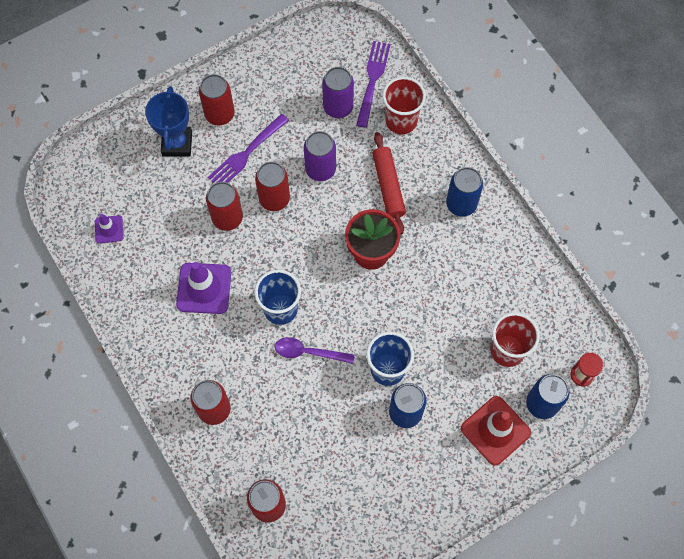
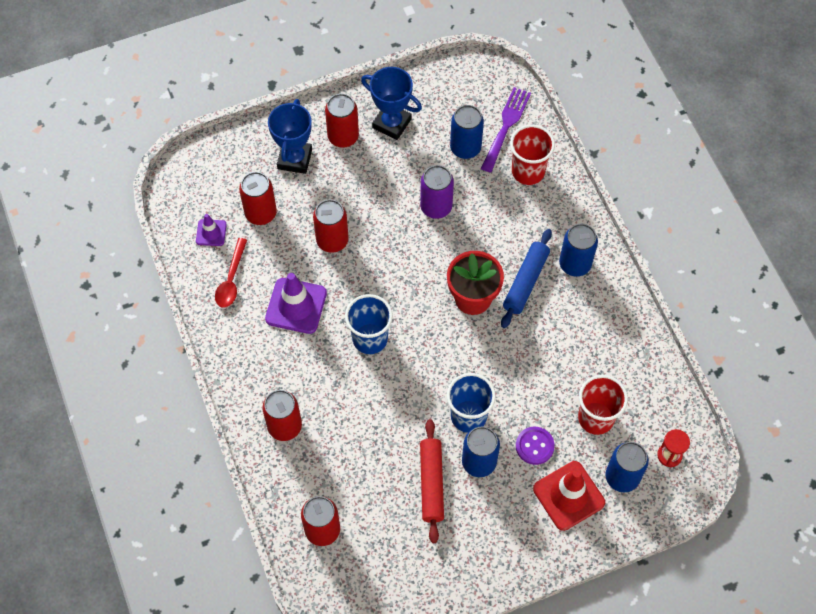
camera: 10 degrees right, 5 degrees down
(137, 272) = (231, 279): none -> red spoon
(247, 153) = (364, 179): purple fork -> none
(264, 94) = (391, 123): none -> blue trophy
(274, 199) = (383, 229): red can -> red can (261, 213)
(308, 352) = (390, 386): purple spoon -> none
(338, 107) = (465, 148): purple can -> blue can
(388, 186) = (502, 234): red rolling pin -> red rolling pin (431, 483)
(418, 229) = (525, 282): none -> blue rolling pin
(455, 387) = (534, 446): none -> purple button

